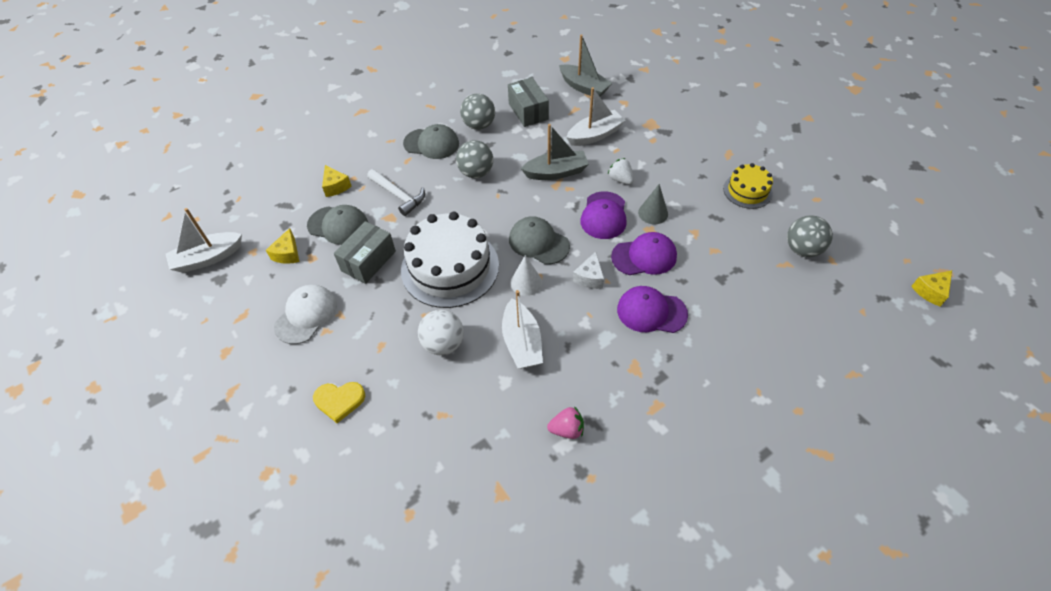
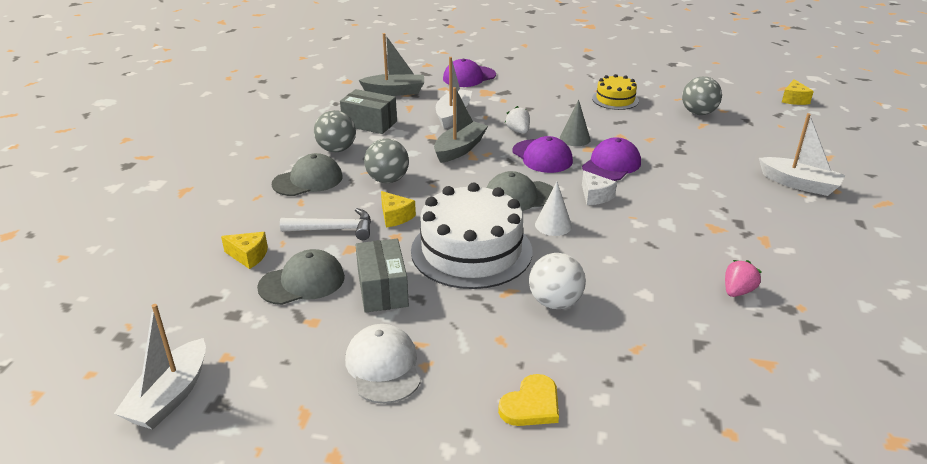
camera: 45 degrees left, 20 degrees down
(287, 254) = (277, 334): yellow cheese -> yellow cheese (395, 217)
(522, 342) = (615, 262): white boat -> white boat (799, 184)
(620, 179) = (518, 131): white strawberry -> white strawberry turned 60 degrees clockwise
(651, 312) = (670, 191): purple cap -> purple cap (469, 77)

